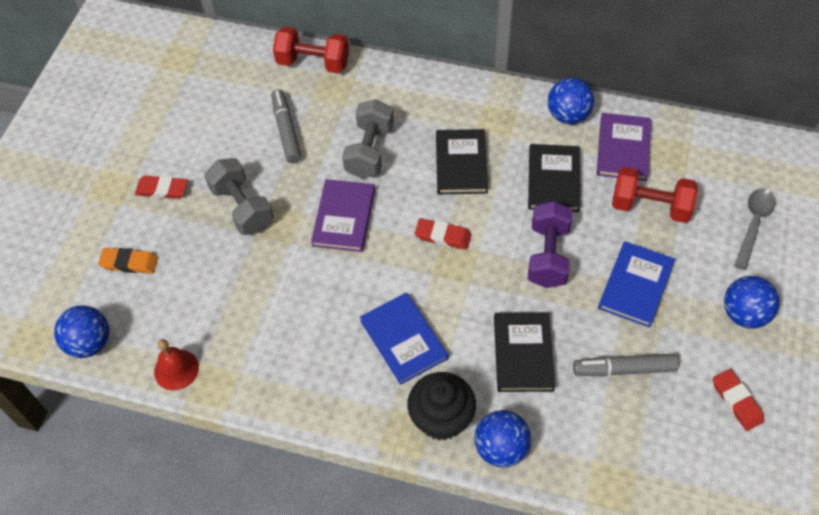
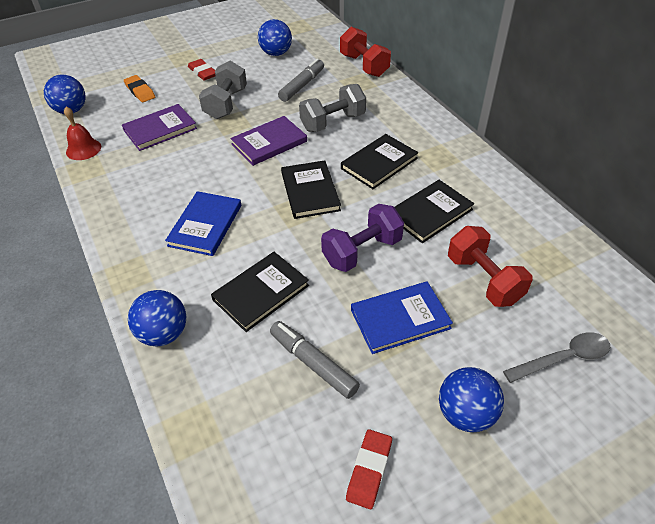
camera: 45 degrees right, 10 degrees down
(441, 419) = (159, 284): black cupcake -> none
(443, 236) = (310, 191): red eraser -> black book
(568, 115) = (494, 185): blue ball -> blue ball (276, 53)
(623, 149) = (511, 231): purple book -> purple book (160, 129)

